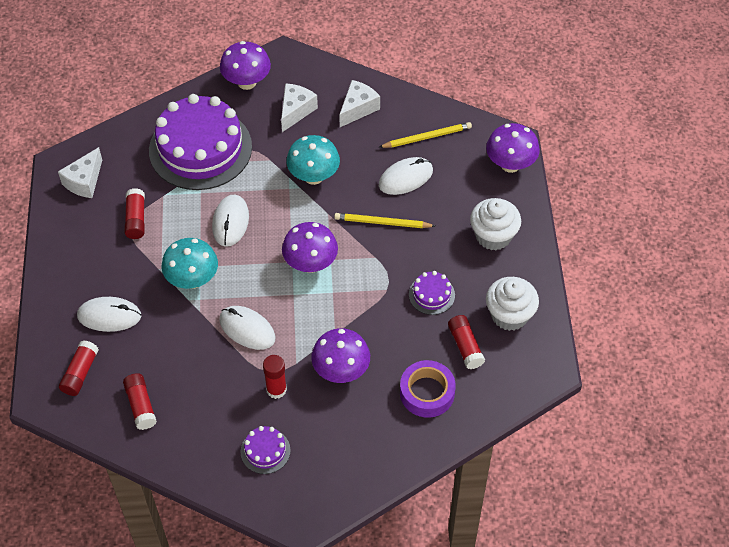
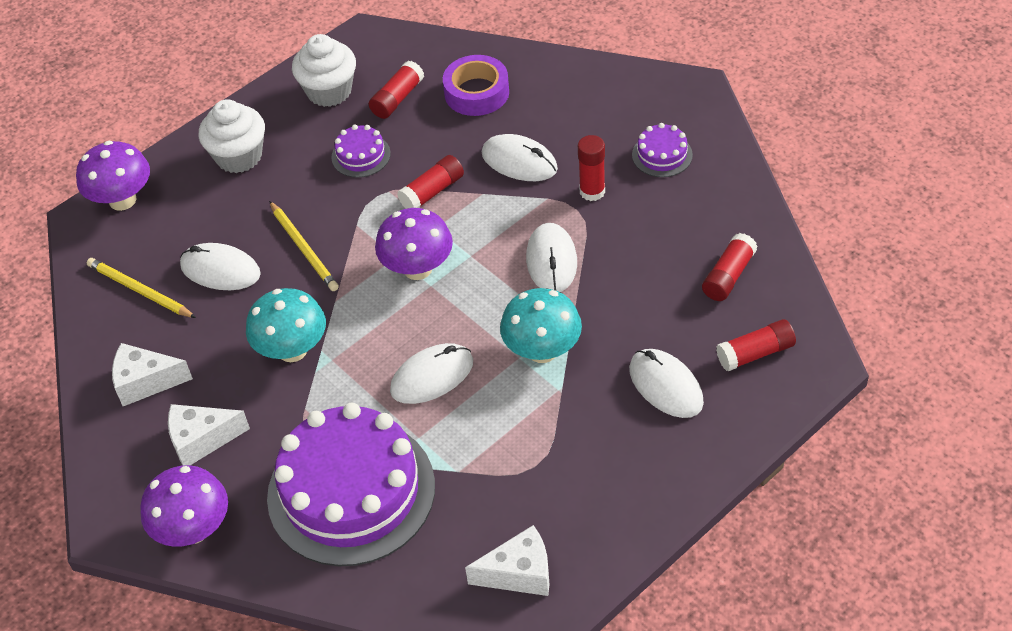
camera: 125 degrees left, 5 degrees down
(136, 219) = (519, 469): red glue stick -> red glue stick (432, 192)
(341, 371) = (519, 161): purple mushroom -> white mouse

